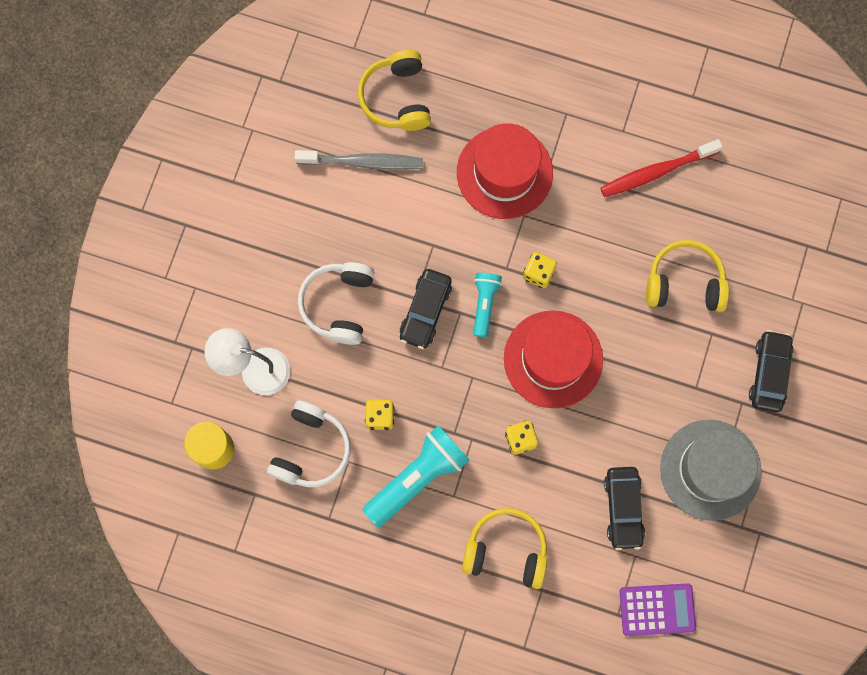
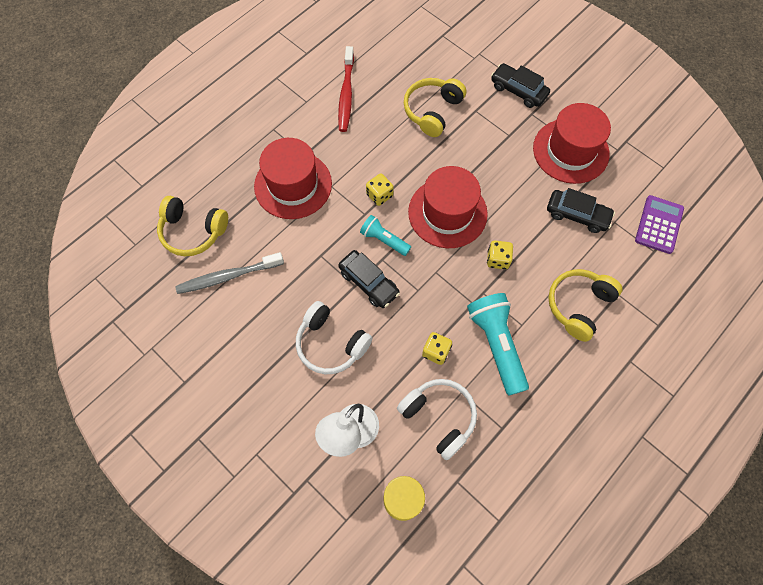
camera: 65 degrees left, 10 degrees down
(363, 162) = (228, 276): grey toothbrush -> grey toothbrush turned 135 degrees counterclockwise
(710, 470) = (570, 151): grey hat -> red hat

